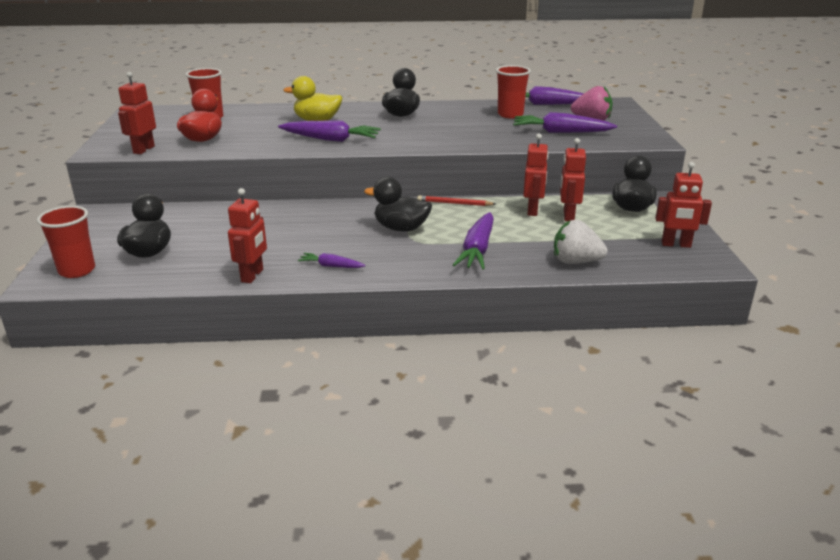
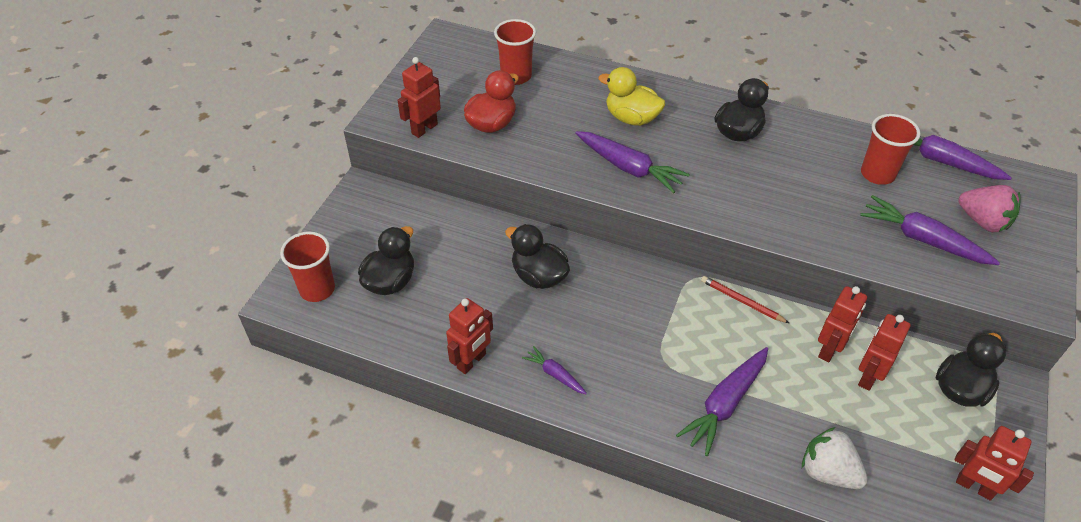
camera: 25 degrees right, 20 degrees up
(401, 228) = (658, 330): black duck -> black duck (539, 276)

